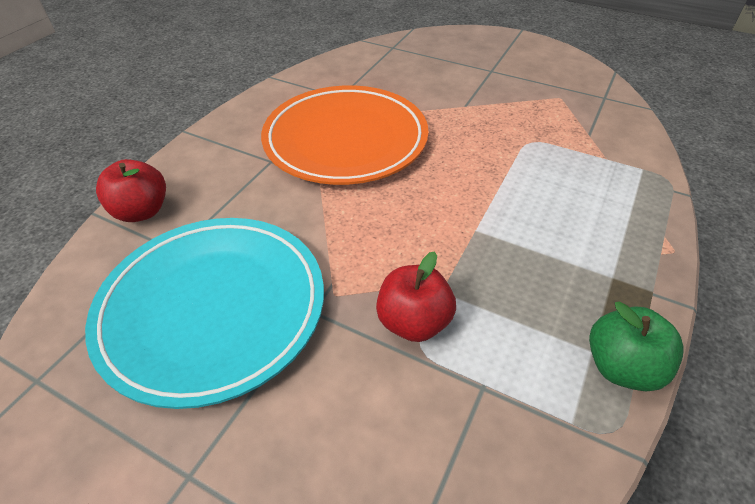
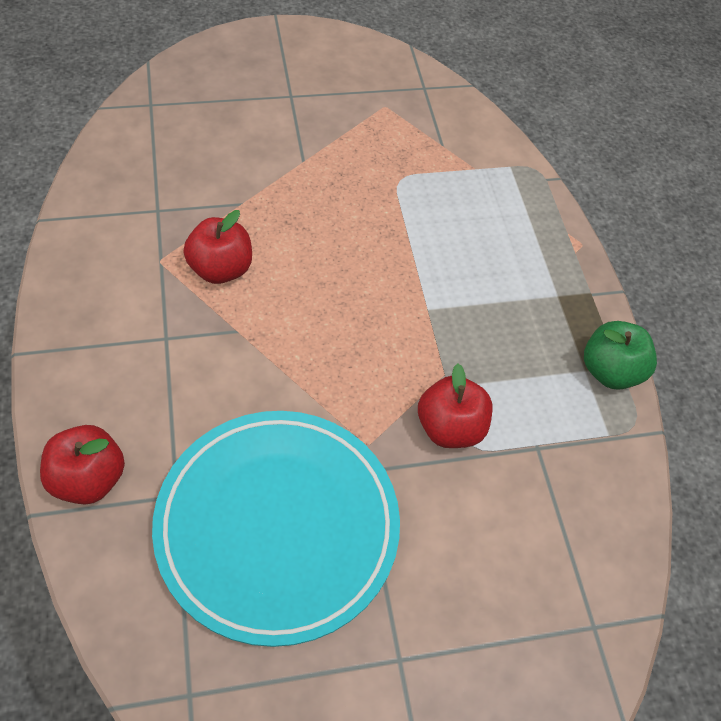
camera: 45 degrees left, 10 degrees up
(345, 140) = (221, 269): orange plate -> red apple

